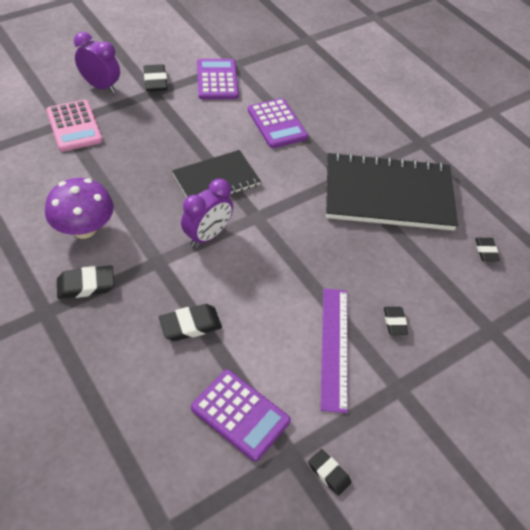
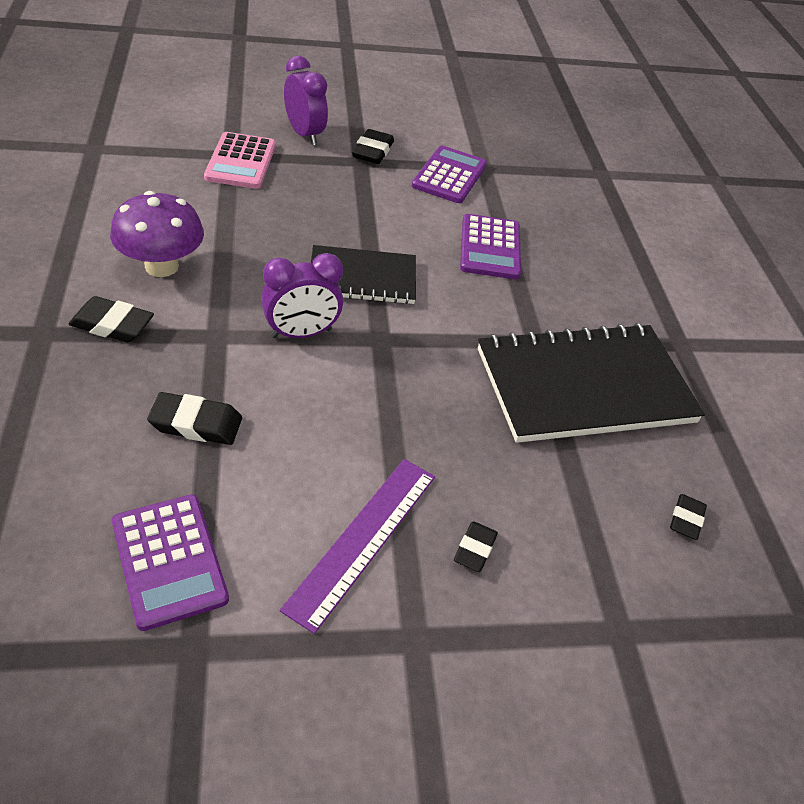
camera: 25 degrees right, 5 degrees down
(329, 473) = (225, 701): black eraser -> none
(388, 194) = (584, 386): black notebook -> black notebook turned 45 degrees counterclockwise

